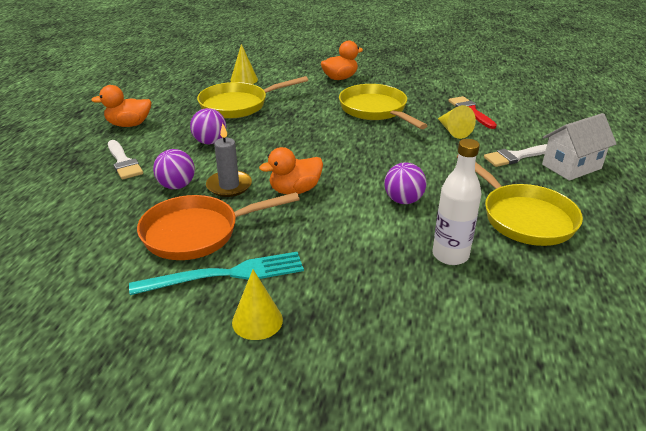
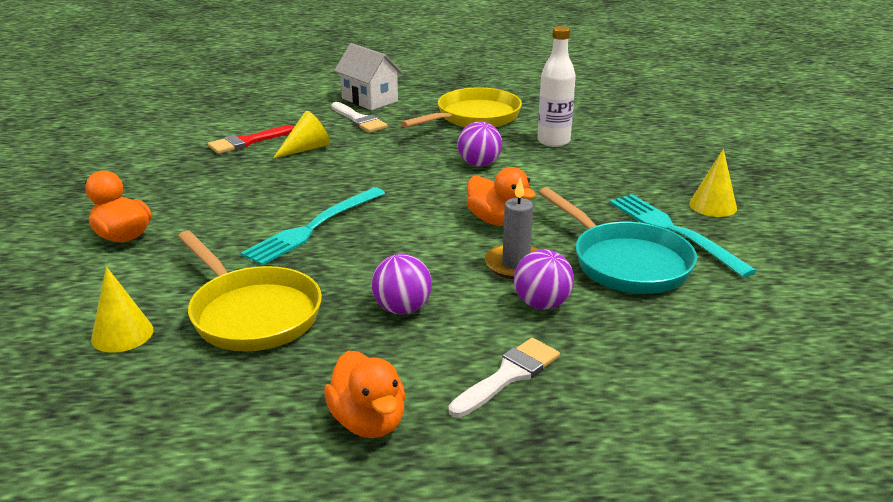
camera: 105 degrees left, 5 degrees down
(197, 233) = (626, 263): orange pan -> turquoise pan
(323, 125) = (314, 227): none -> turquoise fork
(375, 110) = (253, 197): yellow pan -> none

